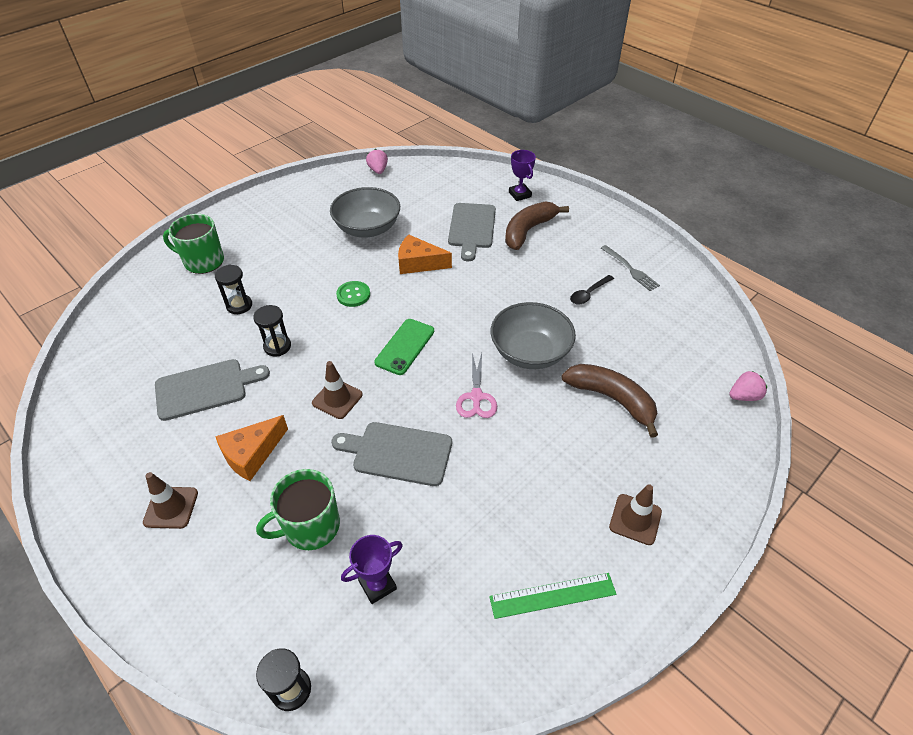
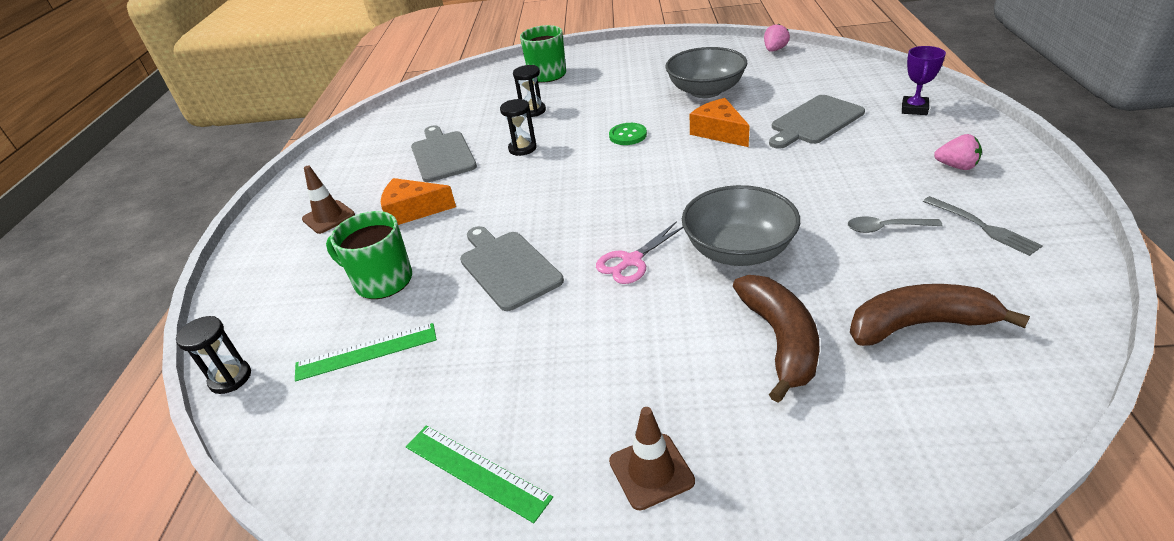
camera: 50 degrees right, 10 degrees down
(205, 388) = (442, 155): grey cutting board -> grey cutting board turned 135 degrees counterclockwise
(337, 399) = (516, 204): brown traffic cone -> none
(377, 585) = (366, 352): purple trophy -> green ruler
(405, 346) = (620, 191): green phone -> none
(528, 231) = (881, 144): brown banana -> brown banana (919, 325)
(589, 294) = (886, 228): black spoon -> grey spoon
(630, 269) = (982, 227): grey fork -> grey fork turned 45 degrees counterclockwise
(744, 396) = (995, 445): pink strawberry -> pink strawberry (956, 166)

